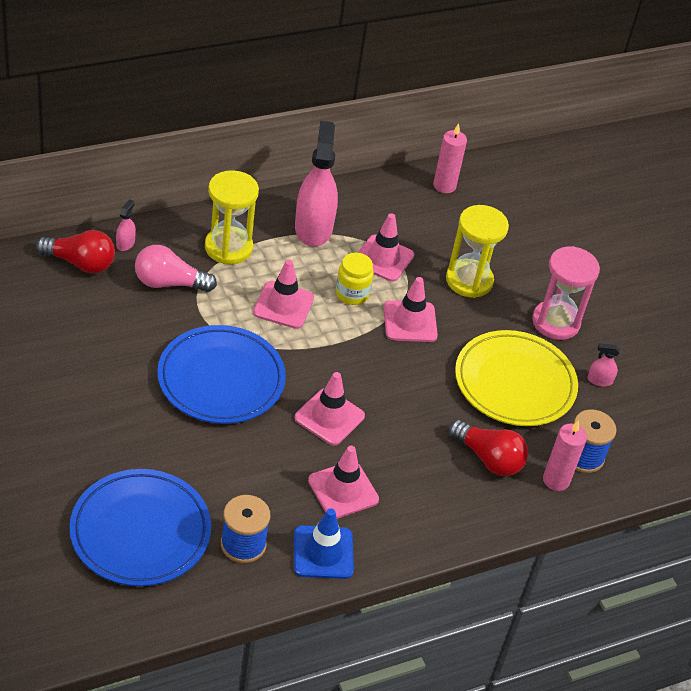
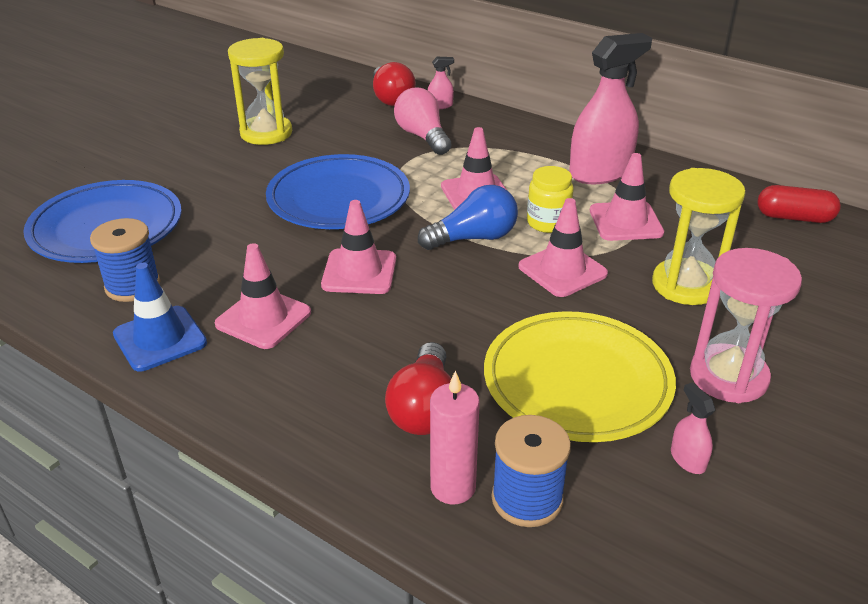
camera: 65 degrees right, 10 degrees down
(228, 247) = (506, 145): yellow hourglass -> yellow hourglass (266, 133)
(338, 340) = (473, 238): none -> blue light bulb
(444, 186) = (794, 218): pink candle -> red capsule

